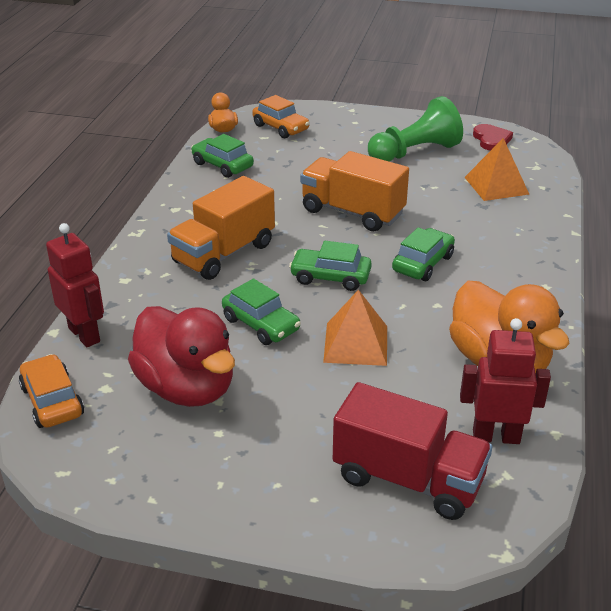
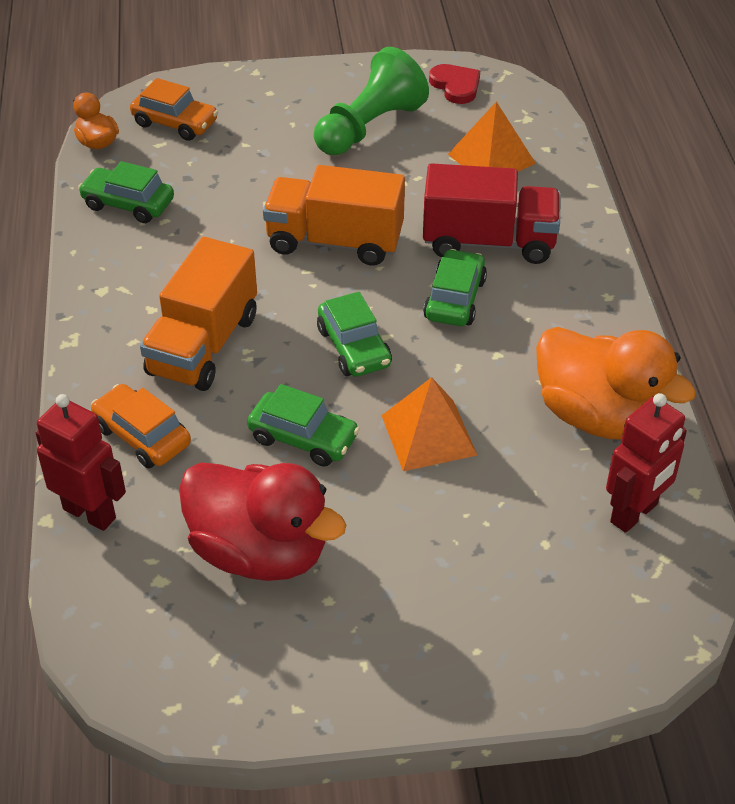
camera: 20 degrees left, 10 degrees up
(52, 401) = (103, 618): orange car -> orange car (142, 436)
(330, 277) = (354, 347): green car -> green car turned 105 degrees counterclockwise
(408, 479) = (565, 595): red truck -> red truck (489, 242)
(496, 436) = (634, 513): red robot -> red robot turned 150 degrees clockwise

